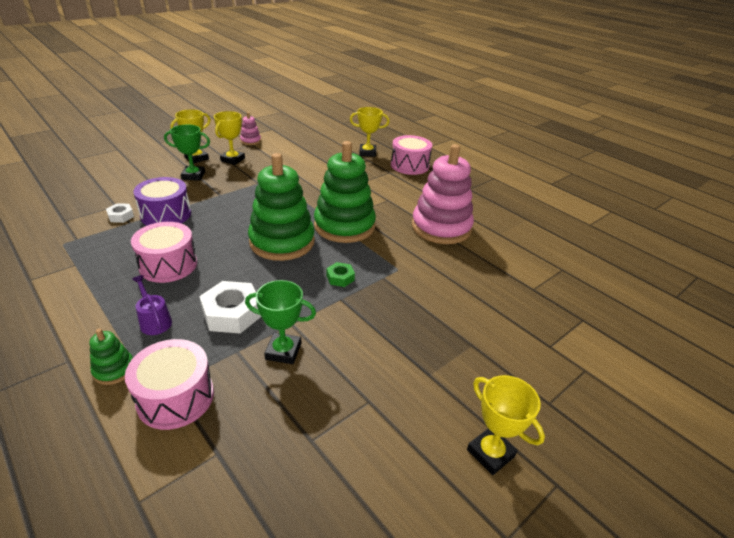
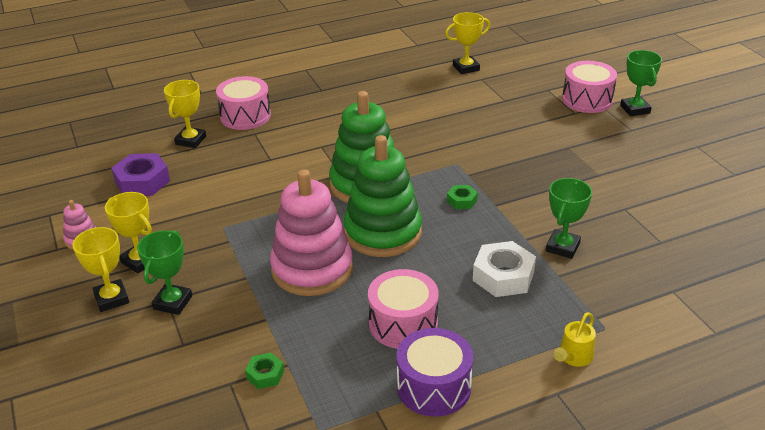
camera: 70 degrees left, 0 degrees up
(114, 369) = (573, 357): green stacking toy -> yellow watering can
(121, 216) = (265, 374): white nut -> green nut
(154, 321) = (505, 332): purple watering can -> none
(166, 215) = (280, 329): purple drum -> purple drum (434, 387)
(175, 397) = (612, 314): pink drum -> pink drum (587, 100)
(313, 146) = (142, 182): none -> purple nut
(441, 227) = (392, 124): pink stacking toy -> pink stacking toy (312, 269)
(490, 453) = (673, 164): yellow trophy -> yellow trophy (466, 68)
(603, 405) = (635, 109): none -> green trophy

